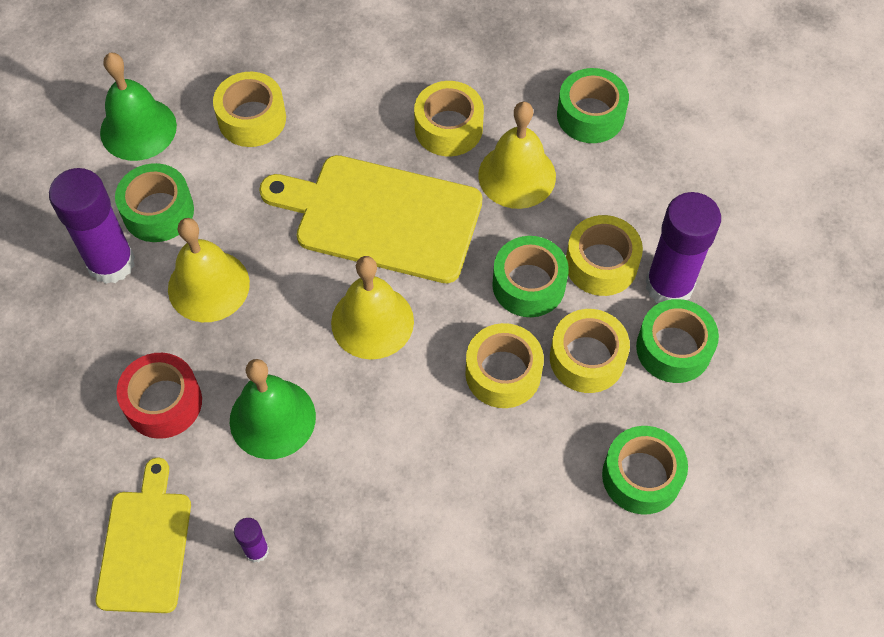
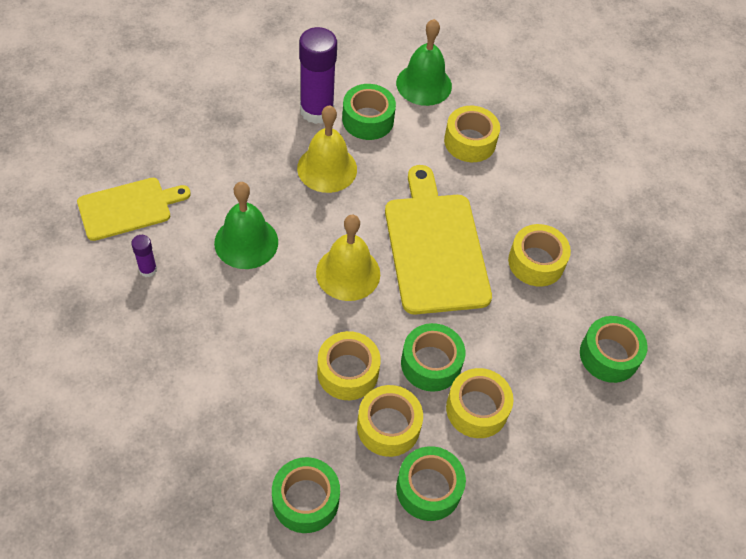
camera: 60 degrees right, 5 degrees down
(163, 402) = (230, 178): red tape -> none
(517, 175) = (522, 322): yellow bell -> none
(669, 285) = (484, 466): purple glue stick -> none

